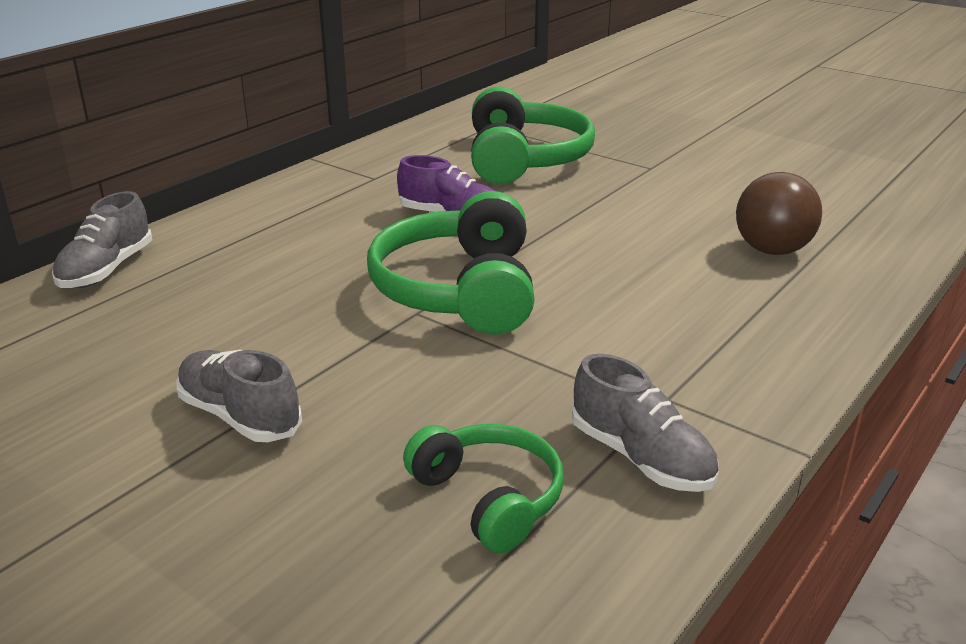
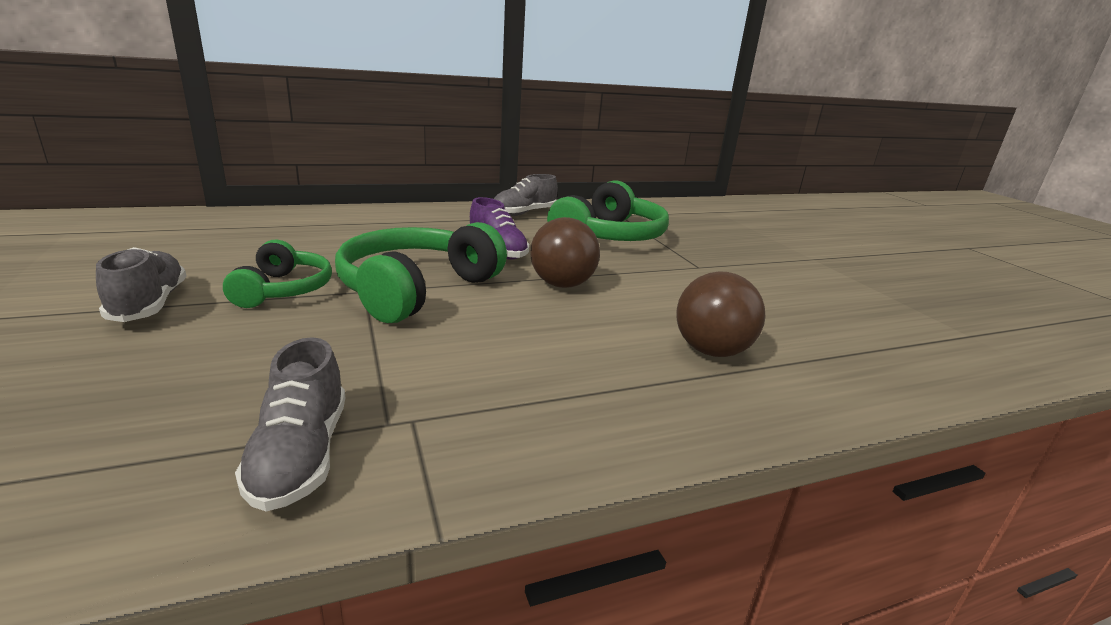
camera: 30 degrees right, 5 degrees down
(106, 270) = (263, 215): grey shoe -> grey shoe (524, 213)
(489, 498) = (146, 424): green headphones -> green headphones (284, 290)
(572, 233) = (562, 284): none -> brown ball

